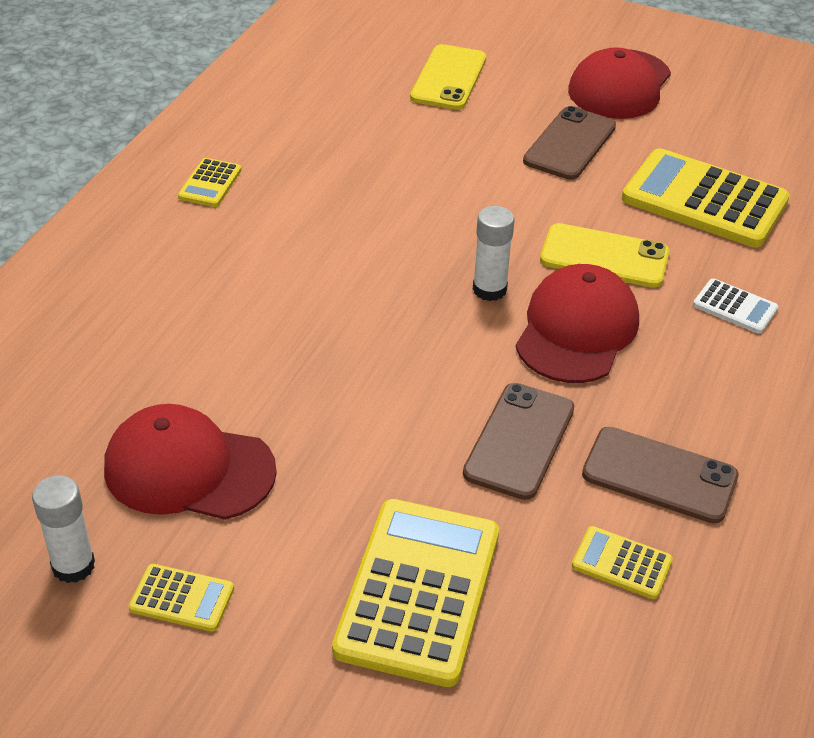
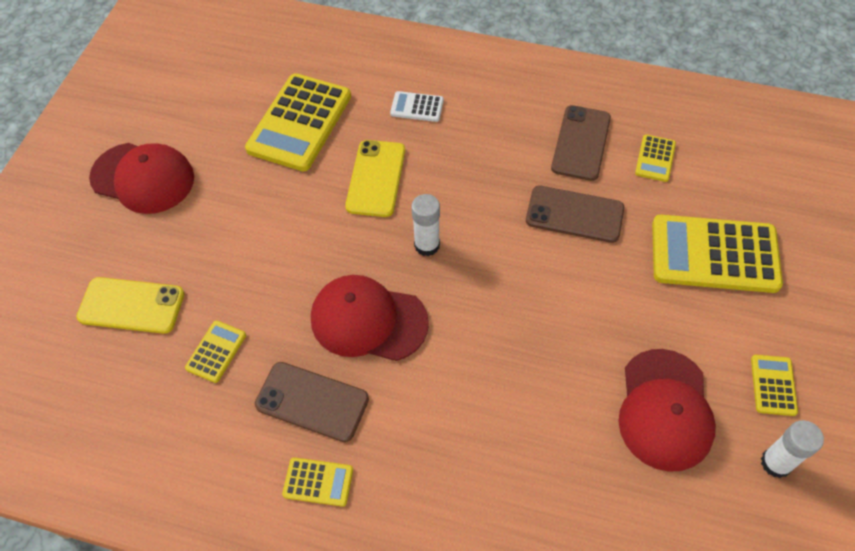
camera: 95 degrees left, 15 degrees up
(379, 127) = (216, 351): none -> yellow calculator
(569, 144) = (233, 207): brown phone -> brown phone (312, 402)
(577, 330) = (459, 190): red cap -> red cap (368, 320)
(735, 307) = (417, 107): white calculator -> white calculator turned 105 degrees counterclockwise

